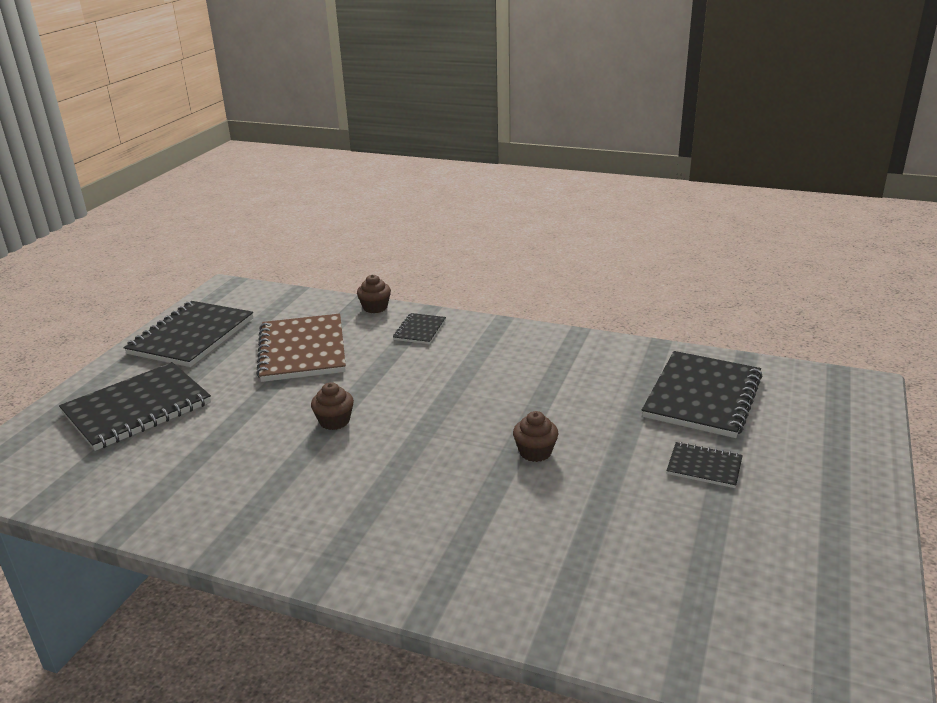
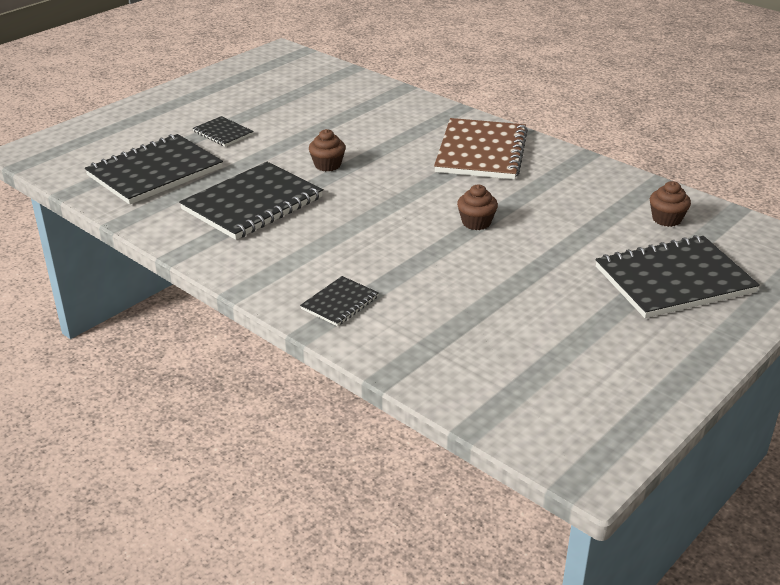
camera: 160 degrees left, 5 degrees up
(192, 336) = (630, 370): black notebook -> black notebook (252, 203)
(302, 350) = (488, 309): brown notebook -> brown notebook (481, 152)
(375, 307) = (373, 356): brown cupcake -> brown cupcake (666, 219)

